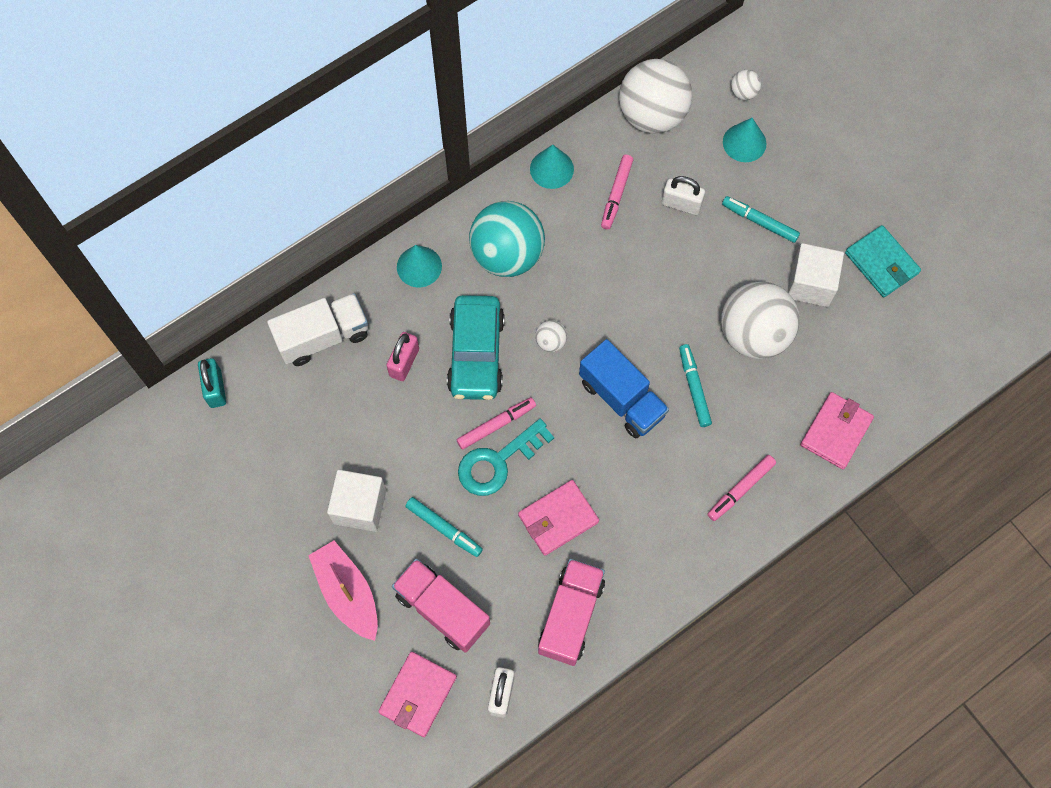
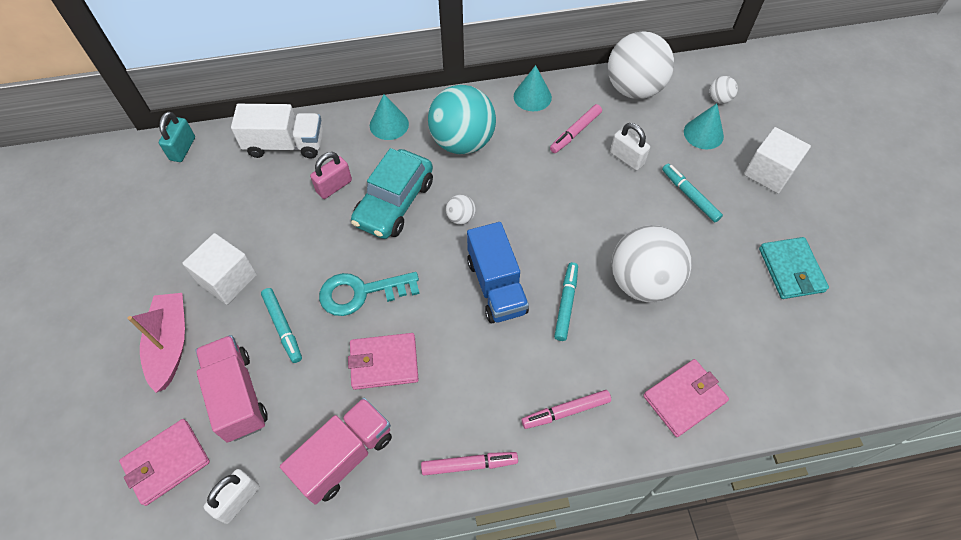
camera: 25 degrees right, 10 degrees down
(496, 425) = (377, 263): pink marker -> pink marker (469, 464)
(810, 284) = (715, 261): white cube -> white cube (769, 172)

